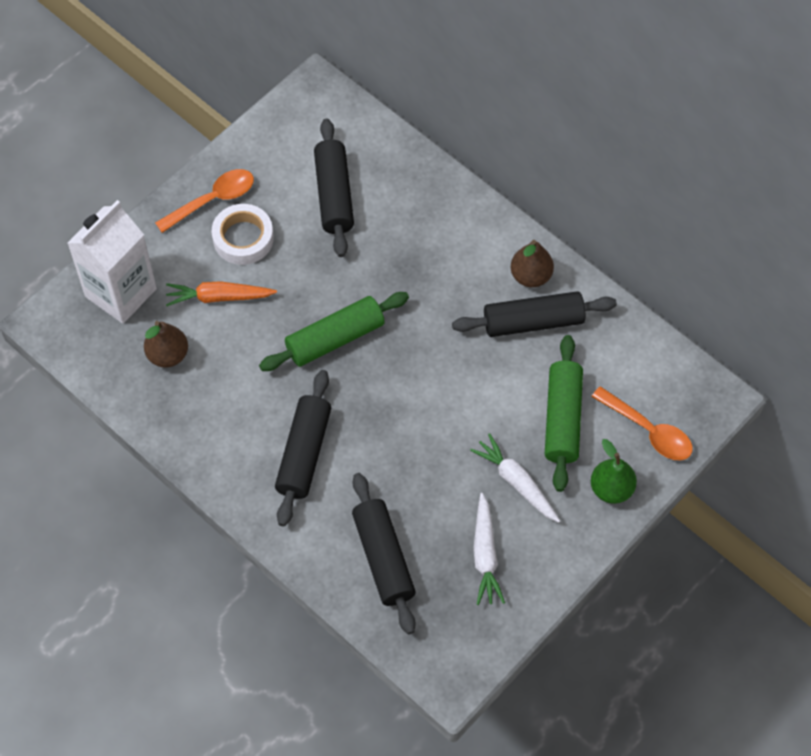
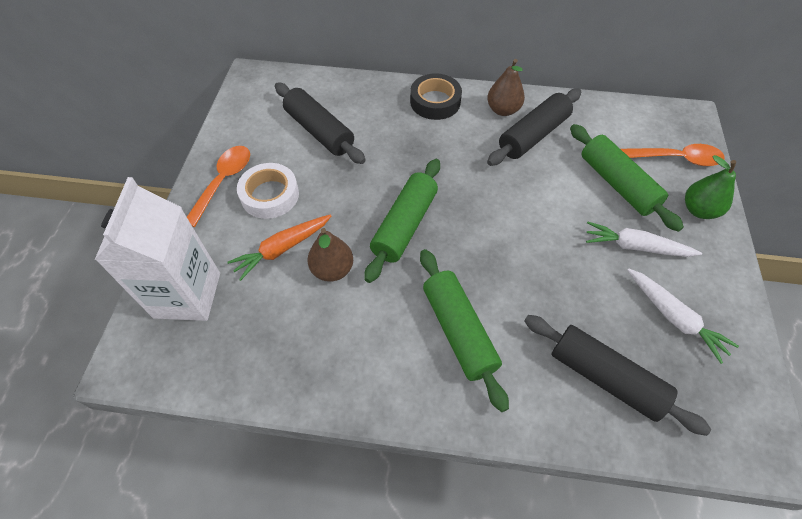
camera: 35 degrees left, 5 degrees down
(168, 355) = (270, 322): brown pear -> brown pear (332, 269)
(304, 453) = (458, 331): black rolling pin -> green rolling pin
(472, 226) = (435, 101): none -> black tape

